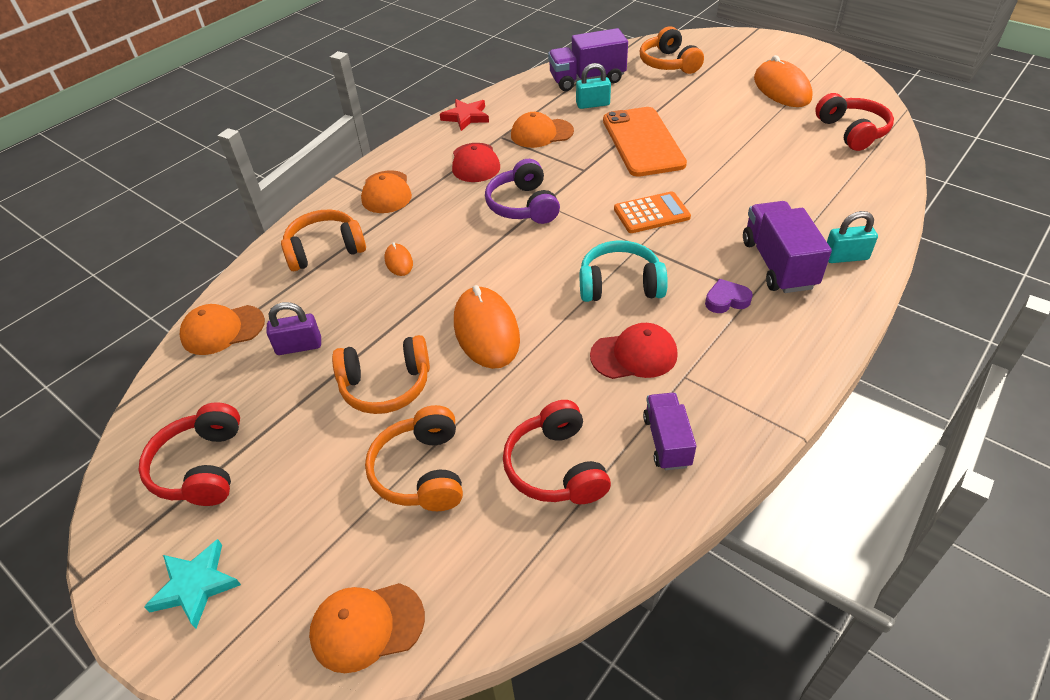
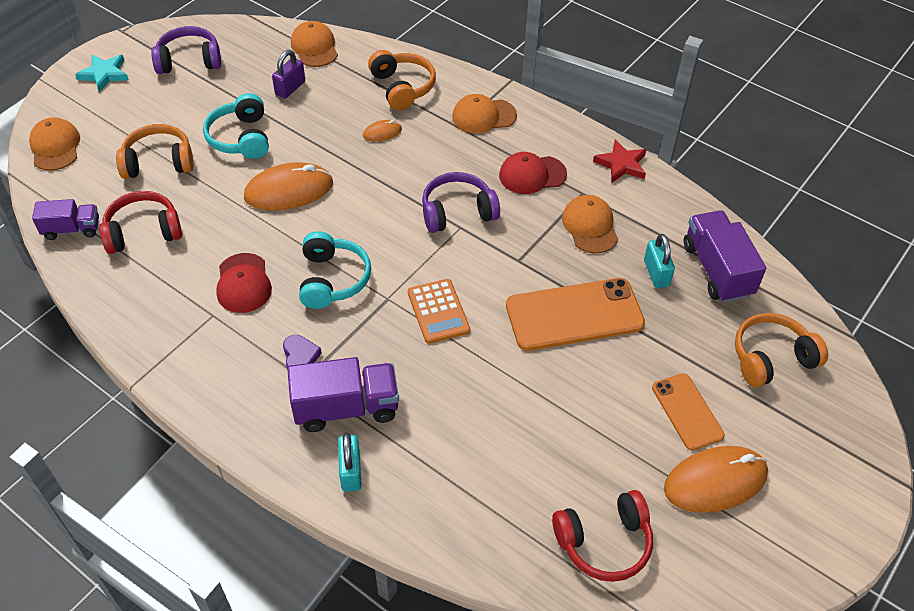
camera: 85 degrees right, 5 degrees up
(202, 467) = (189, 61): red headphones -> purple headphones
(299, 346) = (290, 88): purple padlock -> purple padlock turned 45 degrees clockwise
(386, 385) = (241, 138): orange headphones -> turquoise headphones
(667, 441) = (150, 297): purple truck -> purple truck (72, 229)
(726, 96) = (687, 411): none -> orange phone

